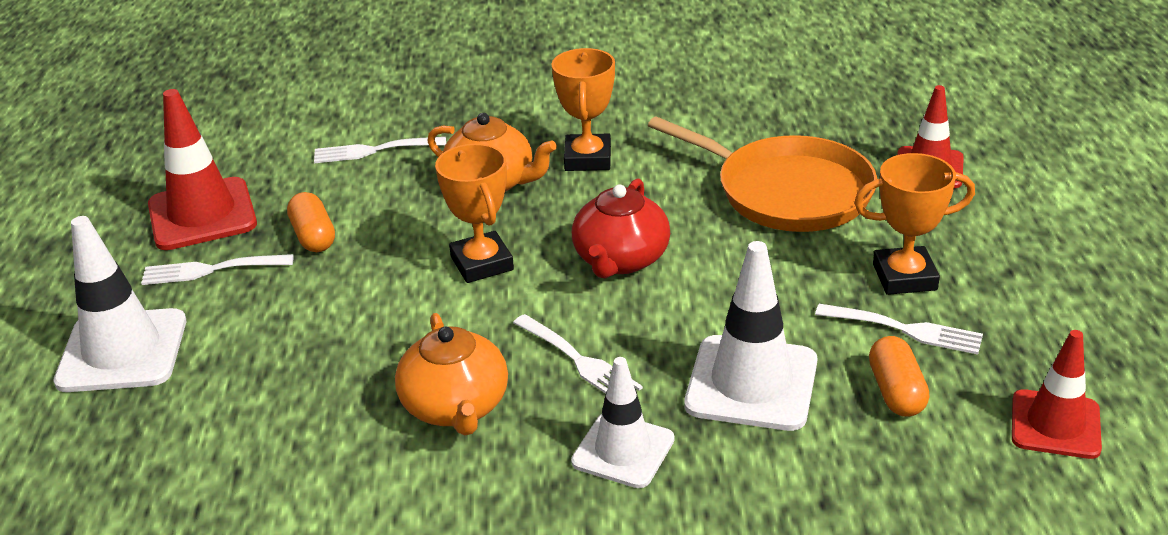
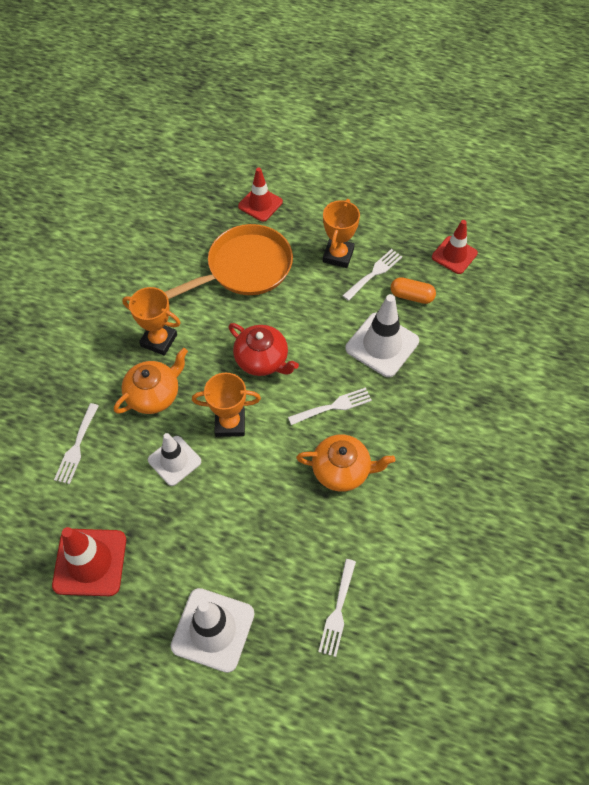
camera: 70 degrees left, 25 degrees up
(210, 270) = (156, 567): white fork -> white fork (338, 611)
(313, 236) = (153, 502): orange capsule -> none
(623, 450) = (403, 411): white traffic cone -> white traffic cone (174, 461)

